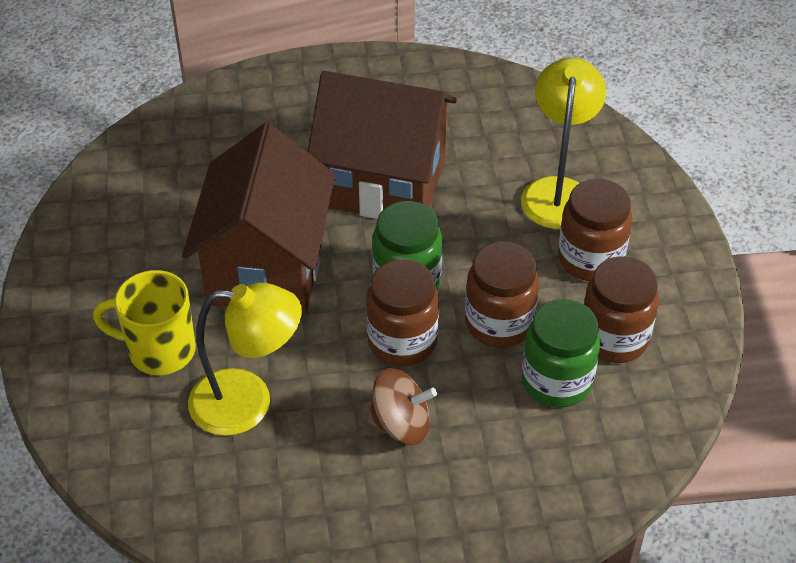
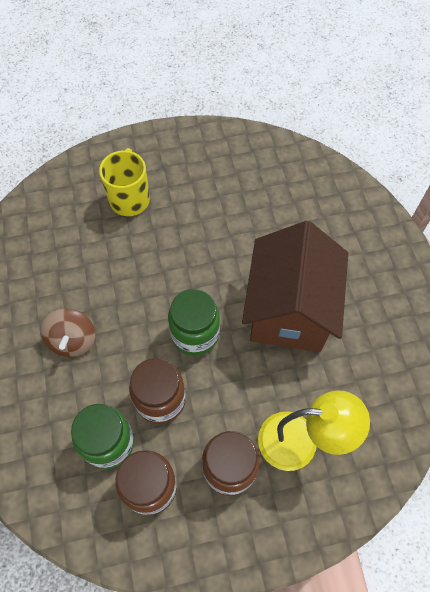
camera: 85 degrees right, 15 degrees up
(248, 402) = (90, 251): yellow lamp -> none
(266, 268) = (200, 246): brown house -> none
(402, 341) = (142, 335): brown jar -> none

